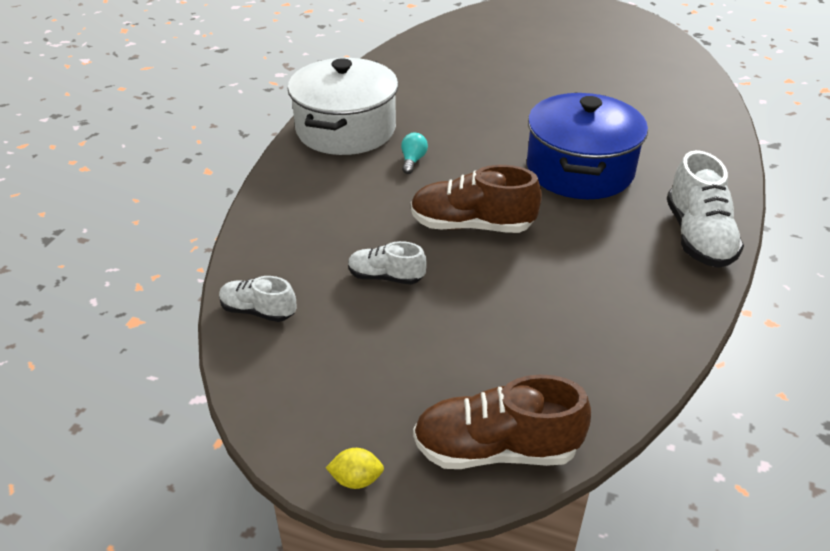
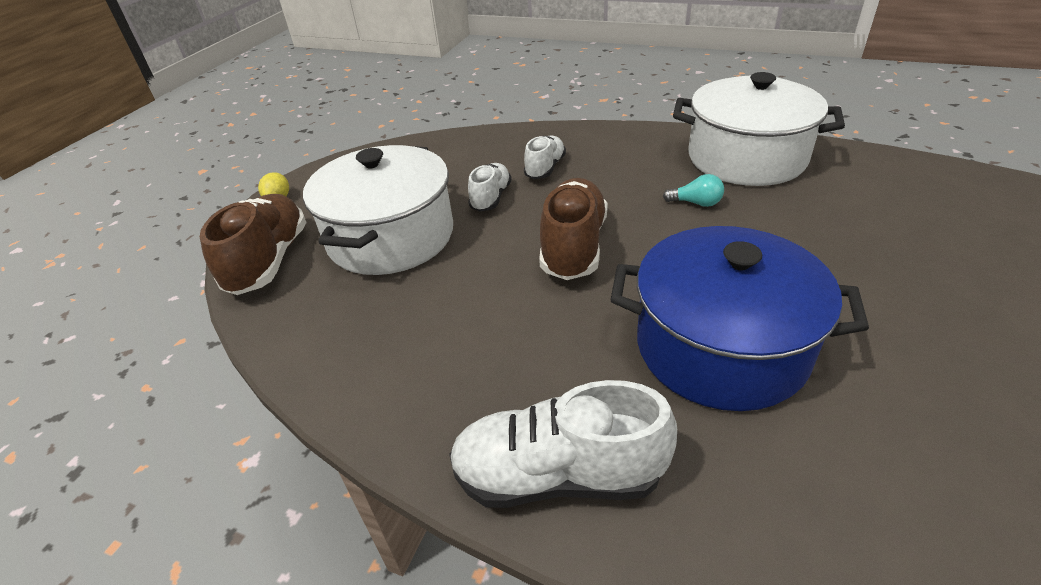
camera: 95 degrees right, 0 degrees up
(258, 311) = (457, 146): white shoe -> white shoe (545, 168)
(452, 346) = (391, 237): none -> white pot

